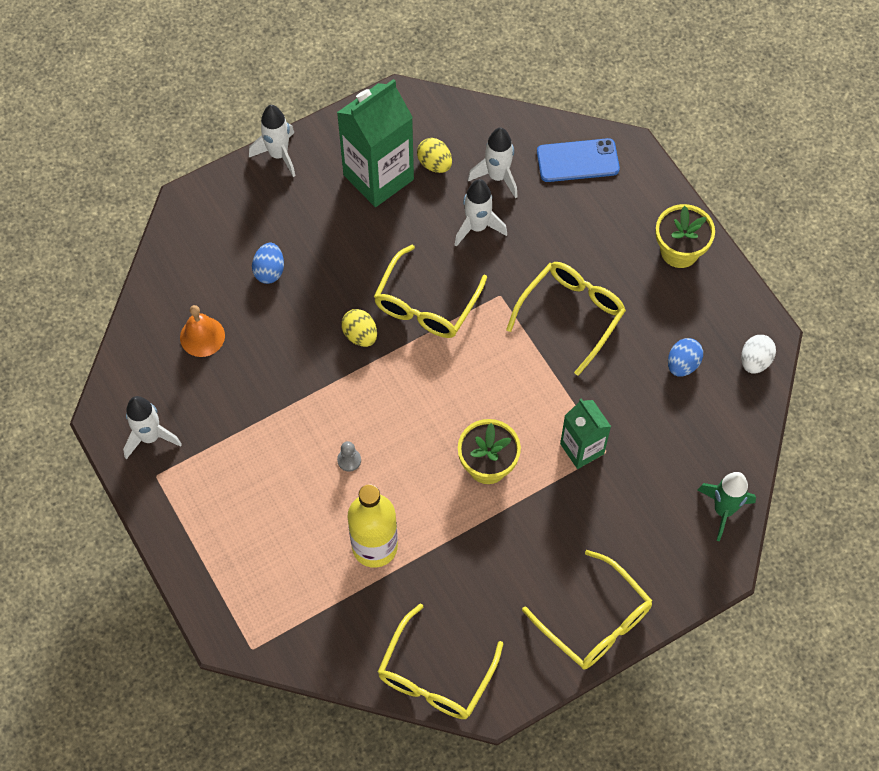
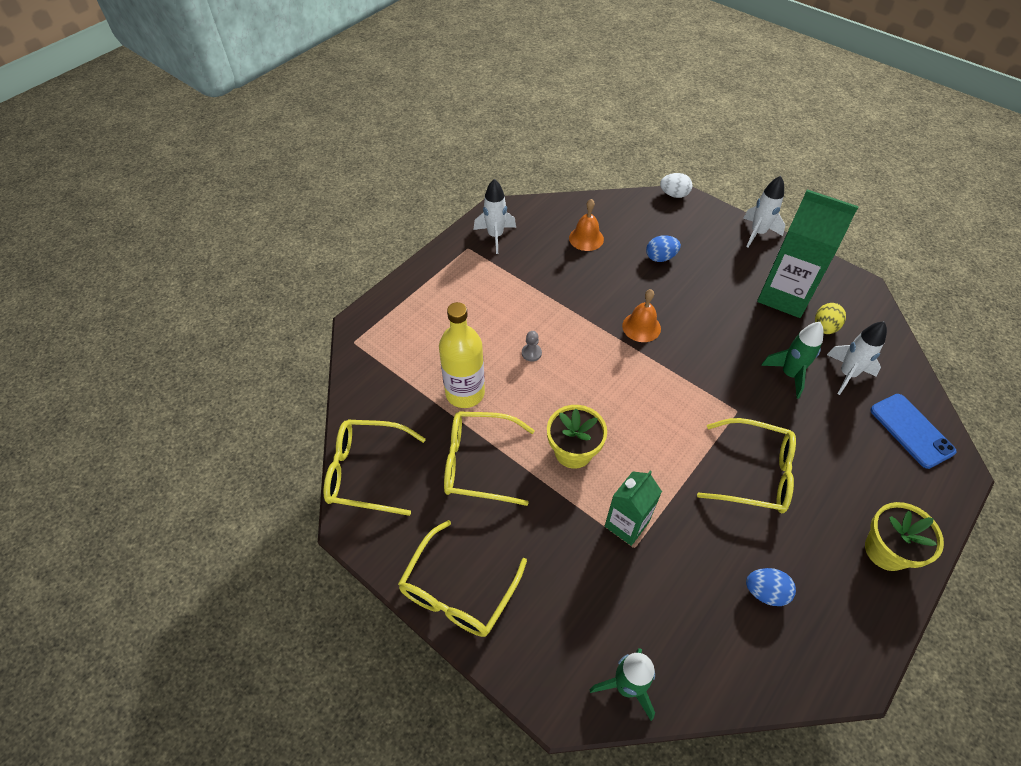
camera: 70 degrees right, 10 degrees down
(360, 335) = (641, 327): yellow egg -> orange bell
(426, 304) = (694, 361): yellow glasses -> yellow glasses (478, 463)
(477, 227) = (789, 374): white rocket -> green rocket
(755, 361) = (814, 669): white egg -> white egg (674, 194)

